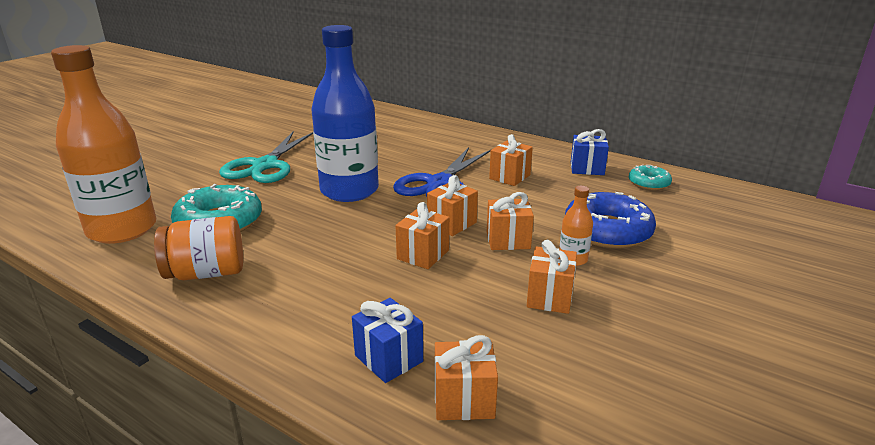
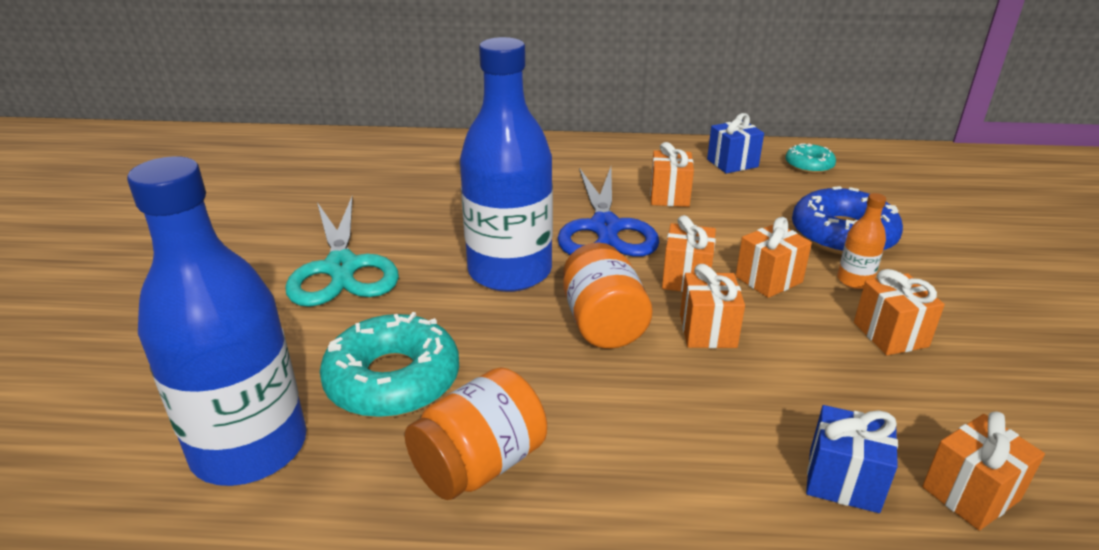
camera: 30 degrees left, 5 degrees up
(122, 229) = (249, 448): orange bottle -> blue bottle
(364, 231) = (603, 323): none -> orange jar

